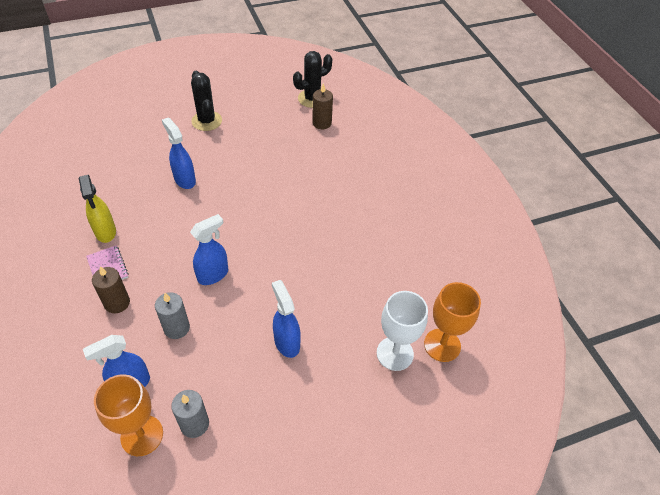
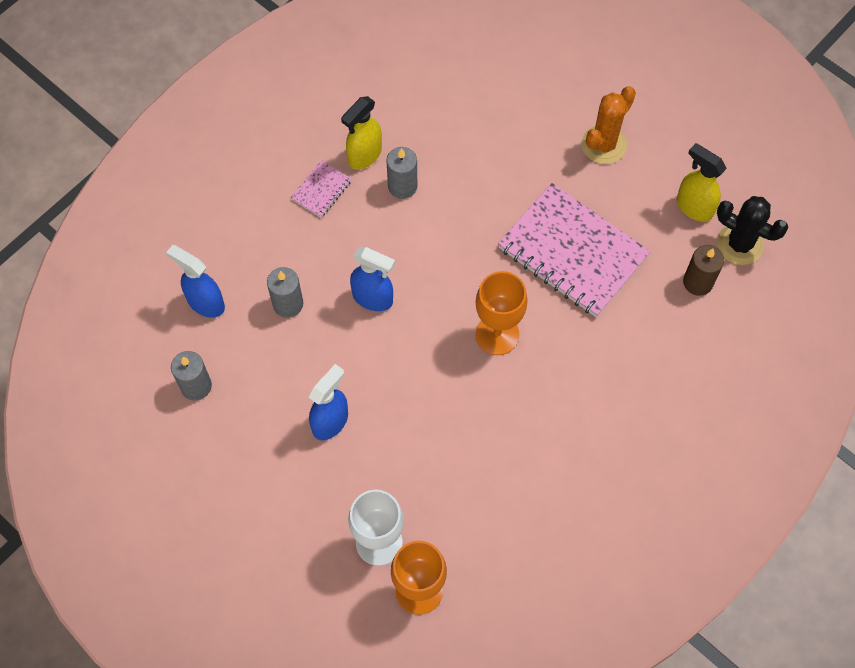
camera: 65 degrees right, 15 degrees up
(117, 303) = (285, 229): brown candle -> none
(142, 435) = (162, 346): orange goblet -> orange goblet (497, 334)
(147, 222) = (402, 186): none -> grey candle
(184, 180) = (489, 183): blue spray bottle -> none
(207, 121) = (604, 145): black cactus -> orange cactus
(262, 163) = (572, 252): none -> pink notebook
(276, 105) = (694, 207): none -> yellow spray bottle

